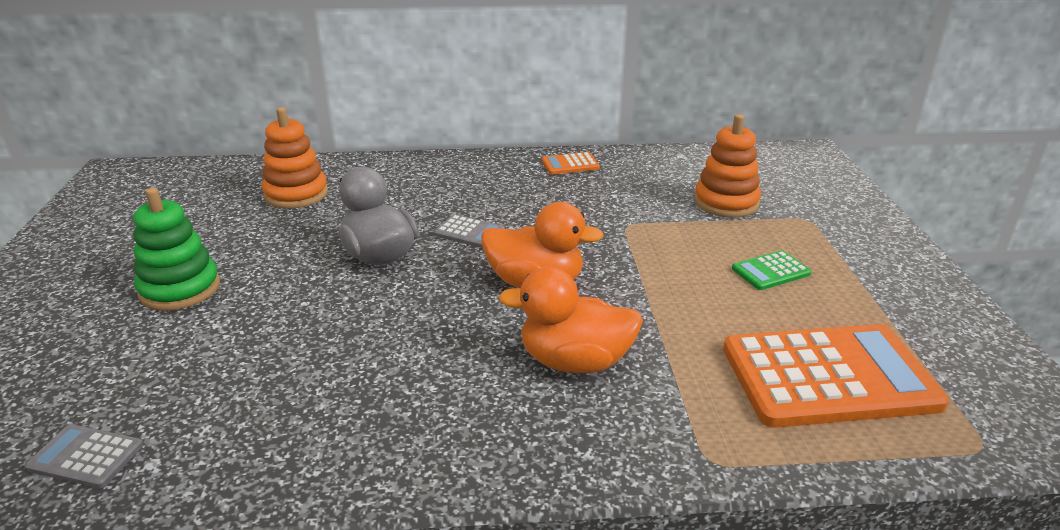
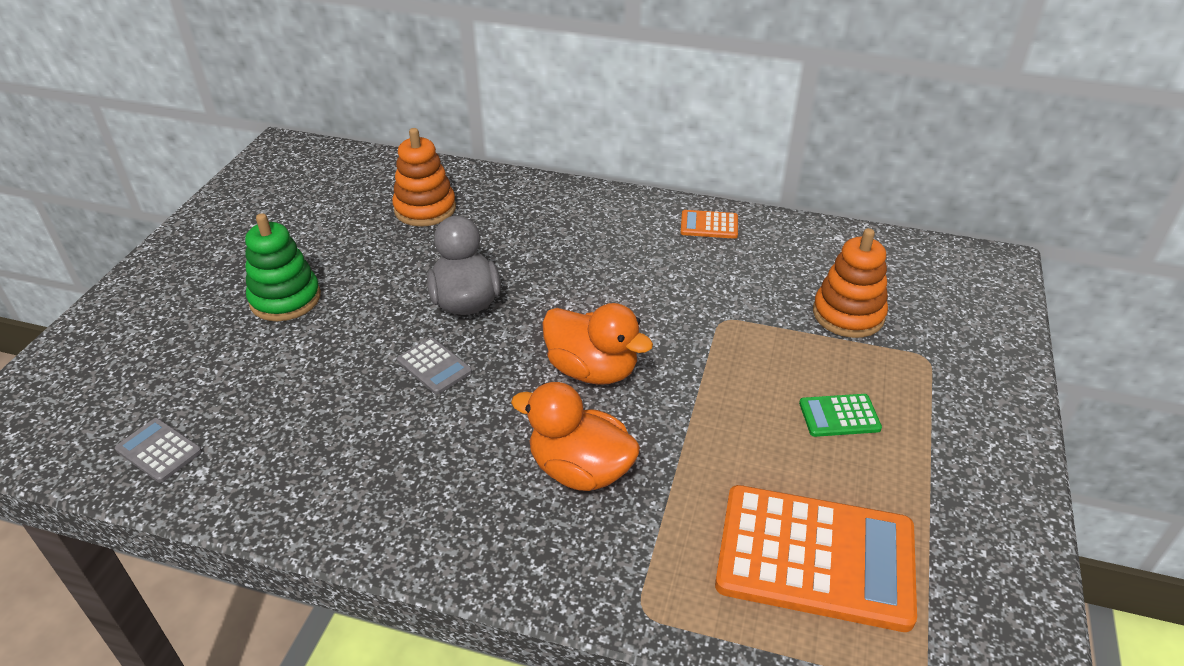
camera: 20 degrees right, 10 degrees up
(469, 232) = (561, 293): grey calculator -> grey calculator (434, 366)

